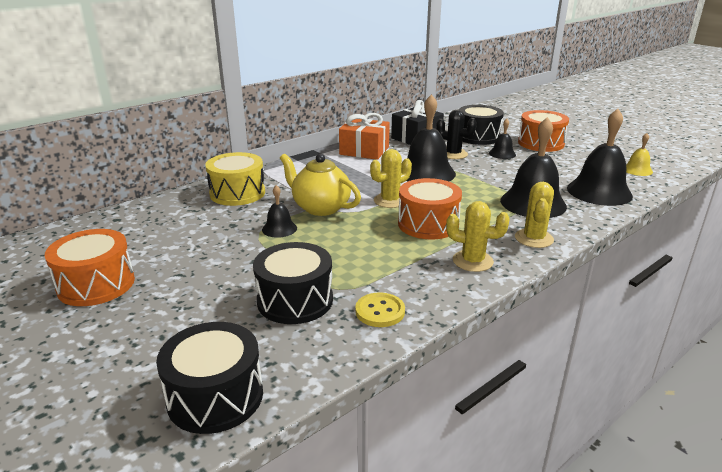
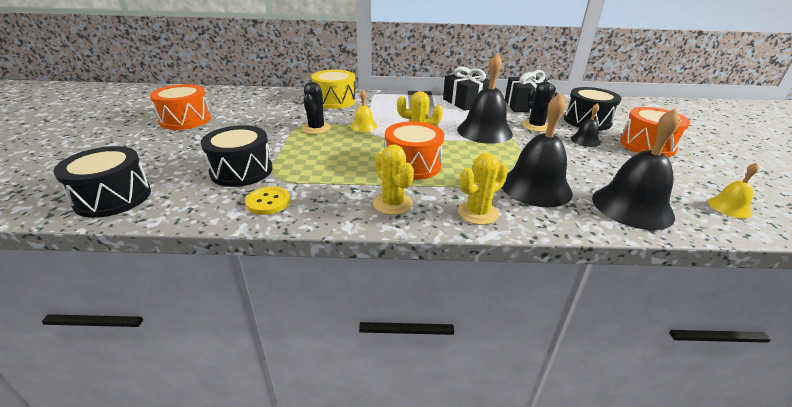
camera: 40 degrees right, 5 degrees up
(279, 228) = (316, 128): black bell -> black cactus
(320, 208) = (363, 126): yellow teapot -> yellow bell
(364, 151) = (466, 102): orange gift -> black gift

